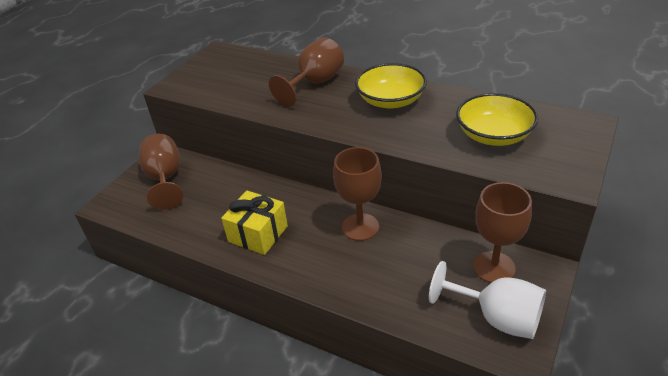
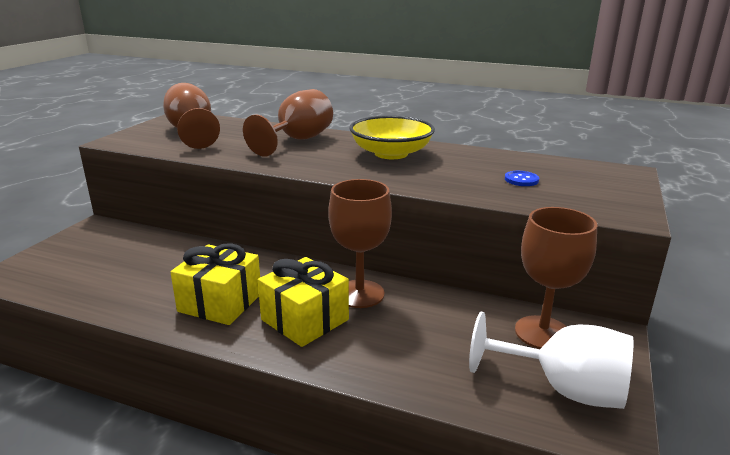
camera: 10 degrees left, 15 degrees down
(165, 178) = (96, 248): brown goblet -> brown goblet (192, 132)
(318, 251) = (305, 320): none -> yellow gift
(493, 135) = (521, 180): yellow bowl -> blue button

